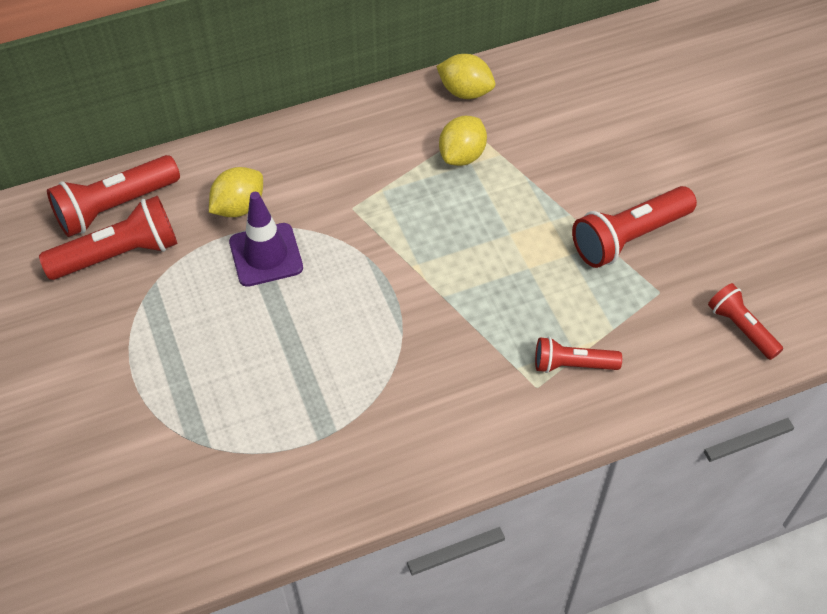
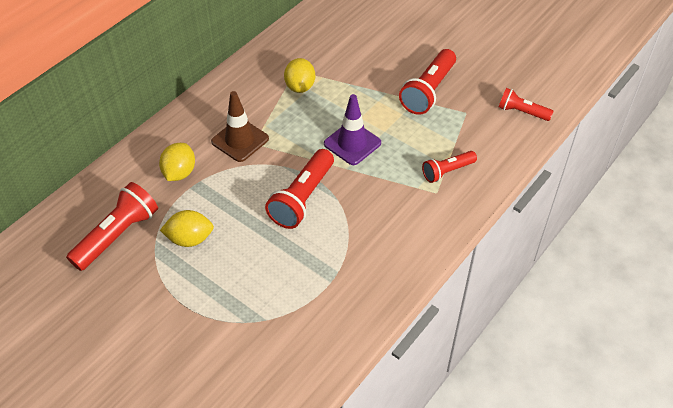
camera: 30 degrees left, 5 degrees down
(115, 207) = (93, 208): red flashlight -> red flashlight (302, 198)
(266, 255) = (218, 193): purple traffic cone -> purple traffic cone (352, 143)
(338, 196) = (240, 140): none -> brown traffic cone
(465, 92) = (276, 51): yellow lemon -> yellow lemon (190, 239)

